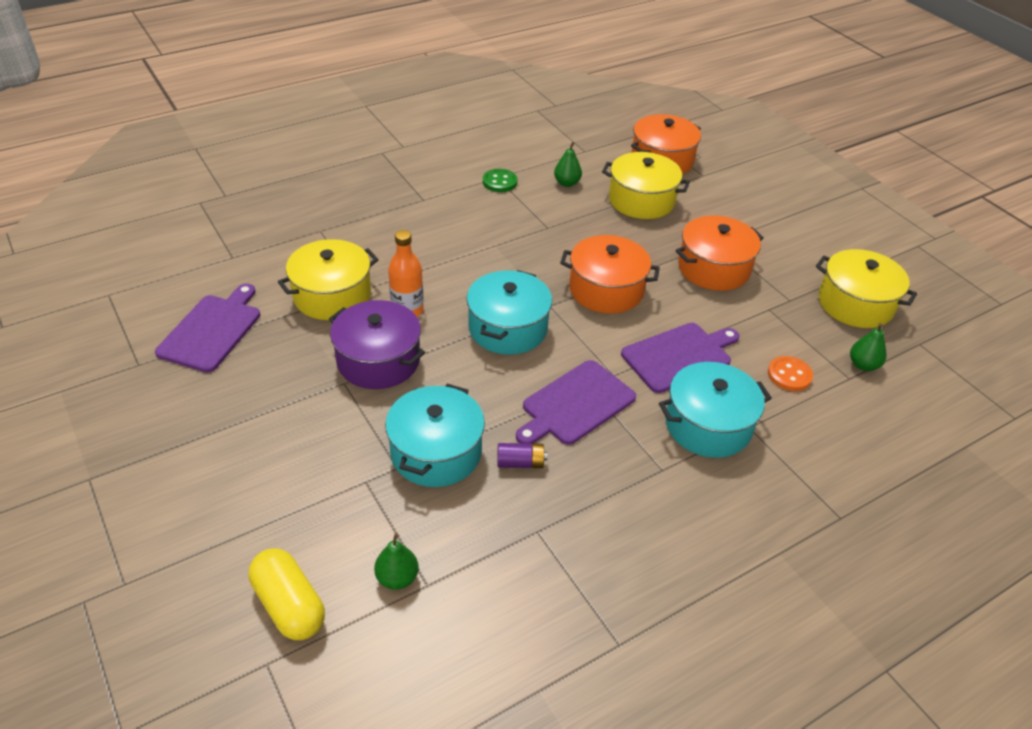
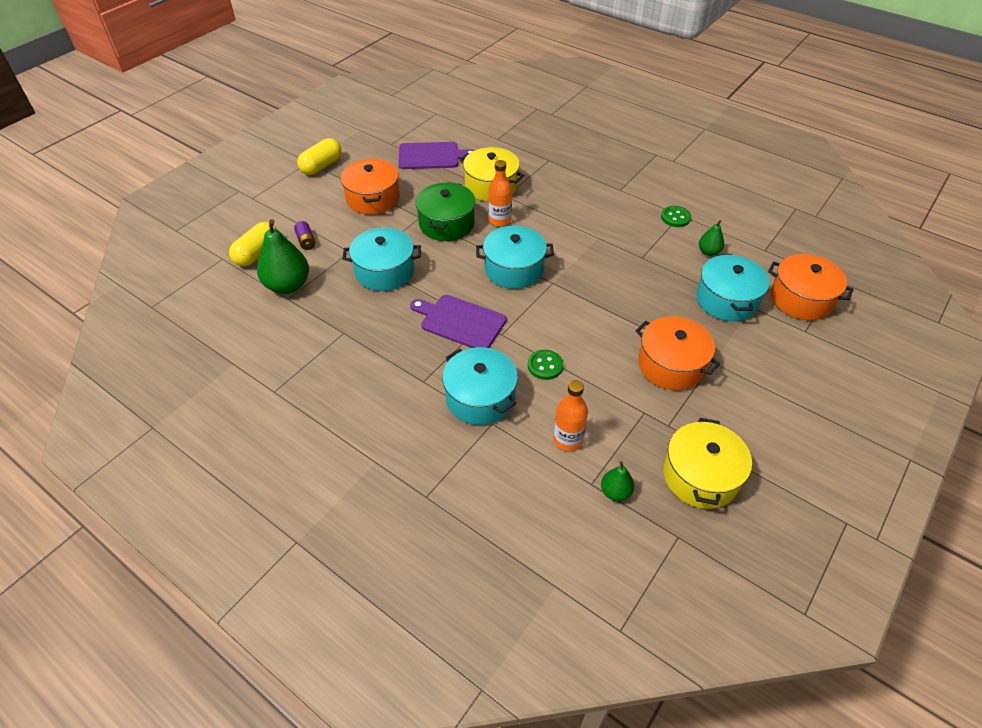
camera: 70 degrees right, 5 degrees up
(118, 463) = (321, 166): none -> yellow capsule
(378, 360) = (446, 224): purple pot -> green pot
(397, 578) = (288, 285): green pear -> green pear, size x1.93
(520, 463) = (394, 310): purple battery -> purple battery (306, 241)
(606, 290) = (592, 307): orange pot -> orange pot (373, 198)
(641, 200) = (726, 300): yellow pot -> turquoise pot
(679, 356) = (545, 366): purple cutting board -> green button
(789, 375) = (567, 439): orange button -> orange bottle

